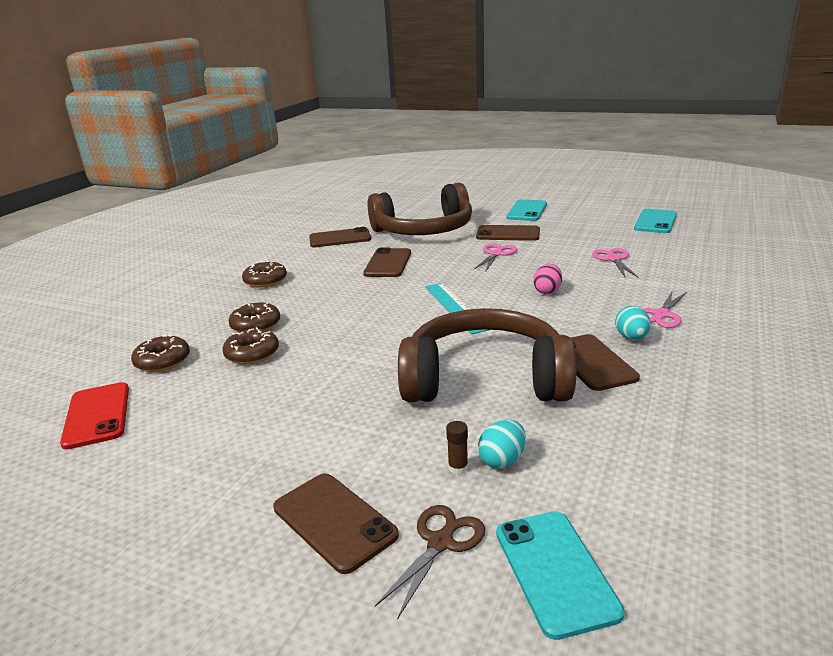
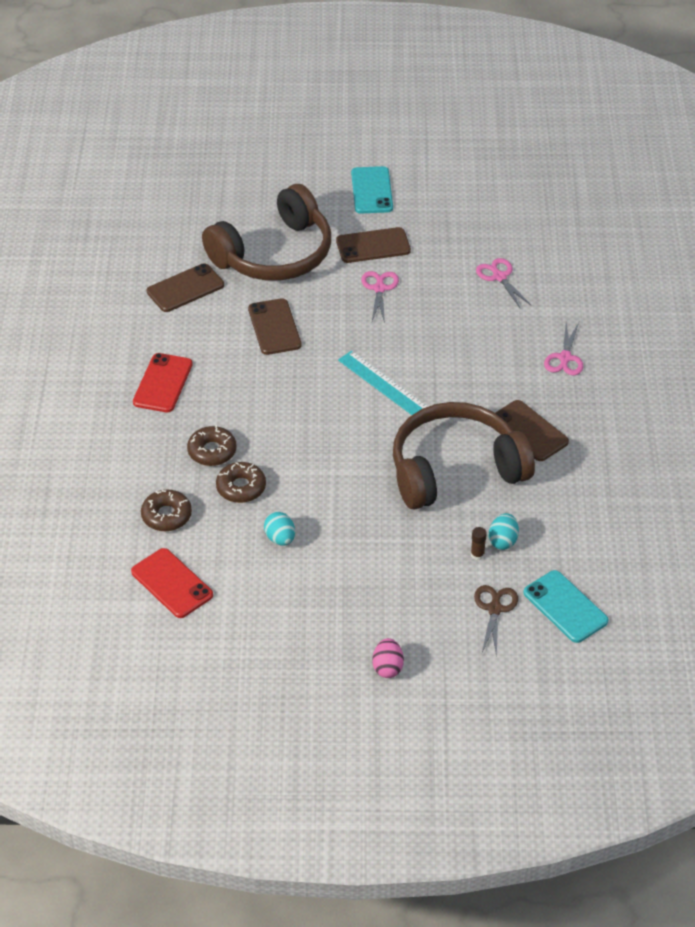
camera: 25 degrees left, 20 degrees up
(265, 280) = (163, 383): brown donut -> red phone
(334, 521) = (423, 614): brown phone -> none
(547, 291) = (456, 343): pink egg -> pink egg (387, 667)
(631, 337) = (549, 394): turquoise egg -> turquoise egg (280, 538)
(655, 222) = (520, 194): turquoise phone -> none

